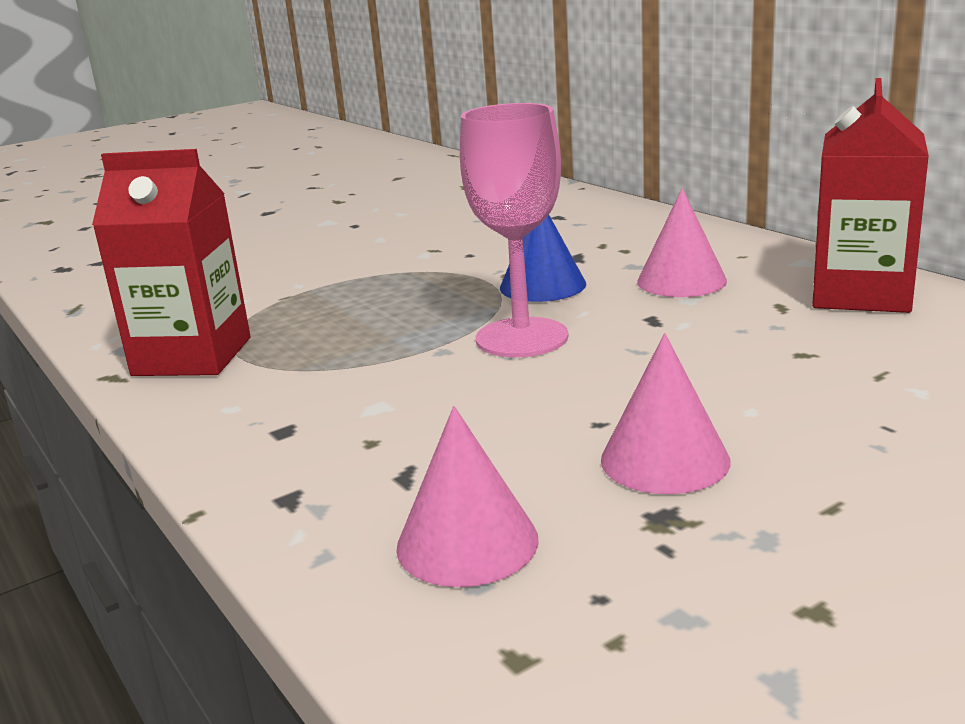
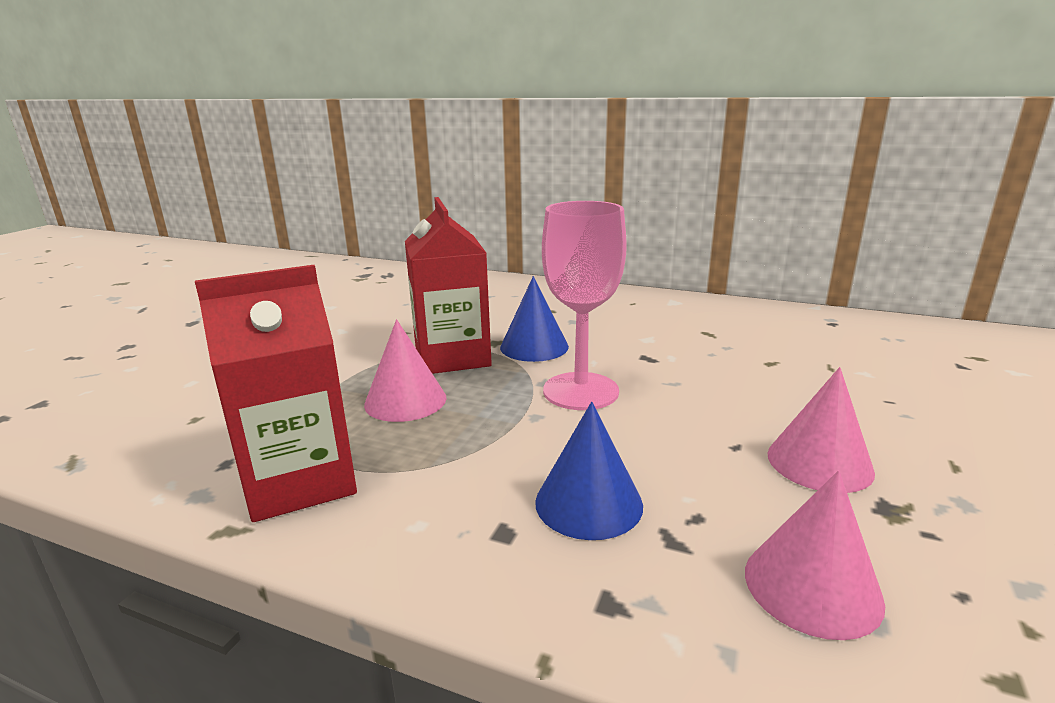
camera: 35 degrees left, 0 degrees up
(379, 429) = (588, 503): none -> blue cone
(681, 281) = (623, 326): pink cone -> pink cone (405, 400)
(861, 294) = (738, 317): red carton -> red carton (452, 357)

